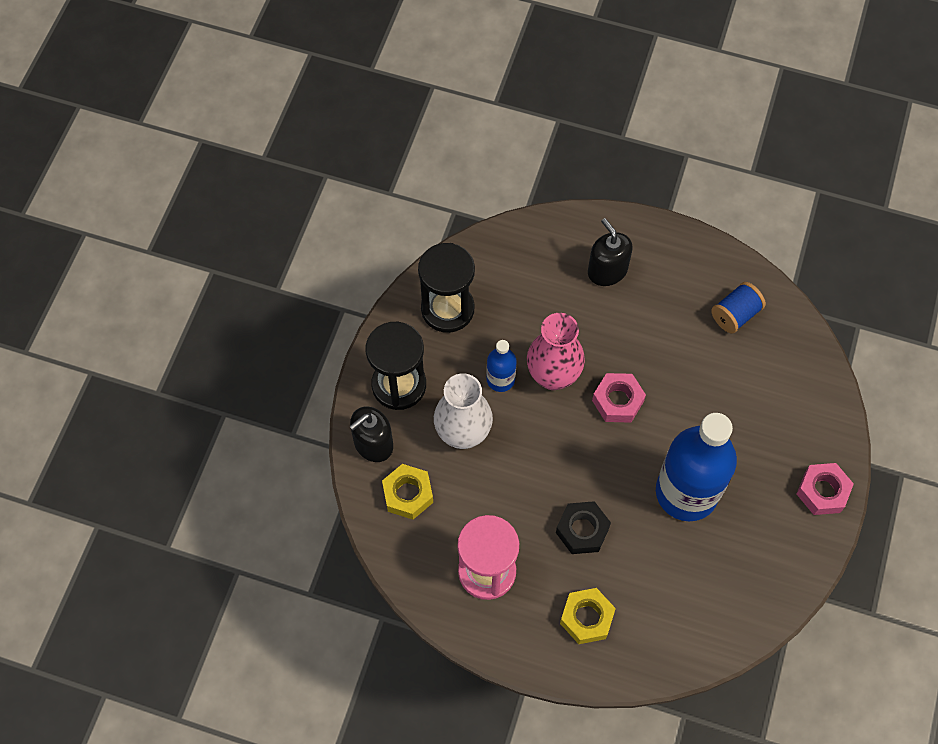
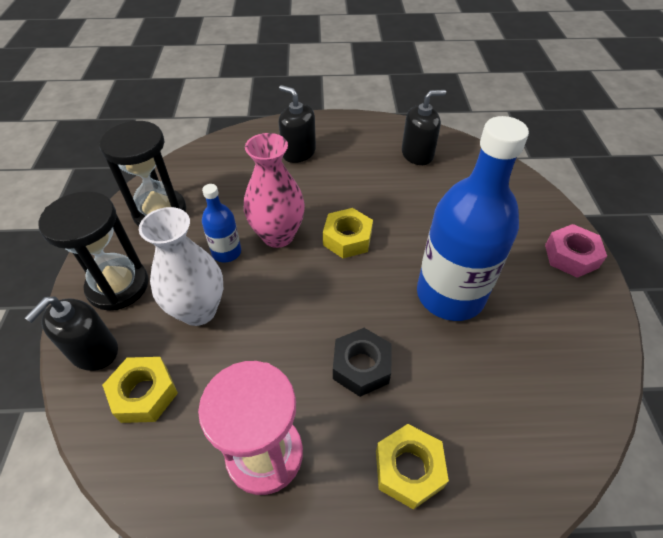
camera: 20 degrees left, 15 degrees down
(617, 401) = (347, 239): pink nut -> yellow nut
(735, 314) = (417, 154): blue spool -> black soap dispenser

